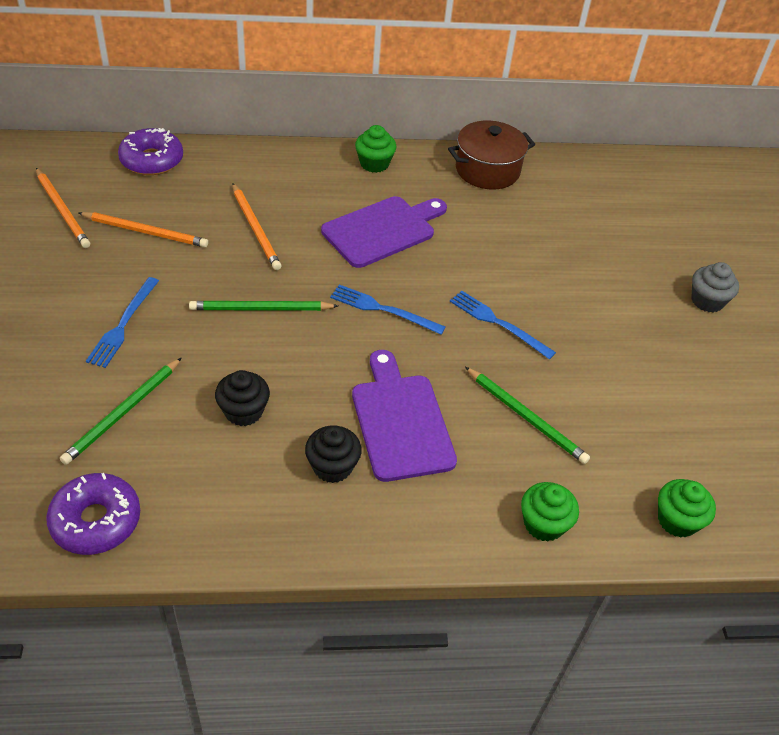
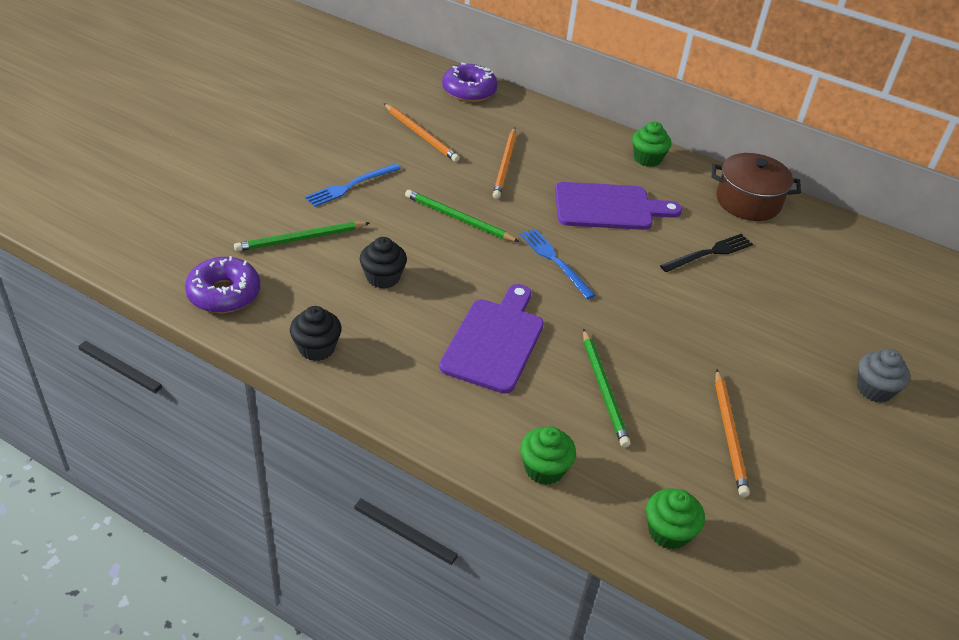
camera: 35 degrees right, 5 degrees down
(62, 210) = (376, 99): orange pencil -> orange pencil (729, 434)
(332, 467) = (413, 344): black cupcake -> black cupcake (316, 348)
(498, 236) = (709, 253): none -> black fork
(498, 323) = (646, 314): blue fork -> none

